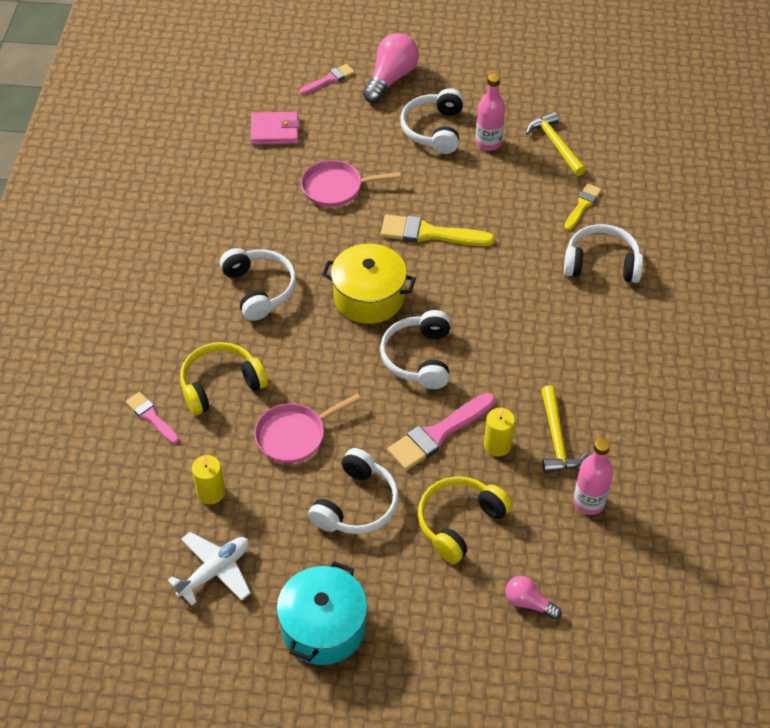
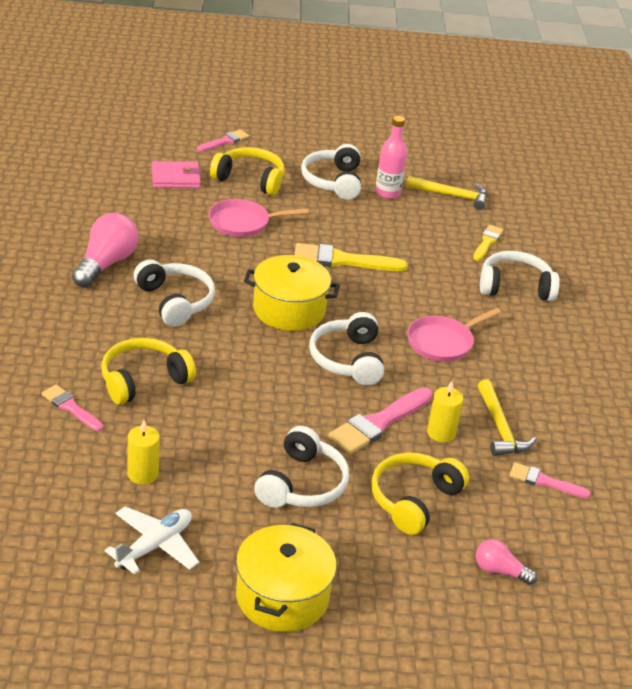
camera: 10 degrees left, 15 degrees down
(294, 435) = (227, 424): pink pan -> pink pan (443, 342)
(323, 627) = (282, 596): turquoise pot -> yellow pot
(349, 130) = (250, 179): none -> yellow headphones
(391, 79) = (285, 143): pink light bulb -> pink light bulb (106, 264)
(555, 144) = (452, 196): yellow hammer -> yellow hammer turned 135 degrees clockwise
(589, 502) = (544, 481): pink bottle -> pink brush

